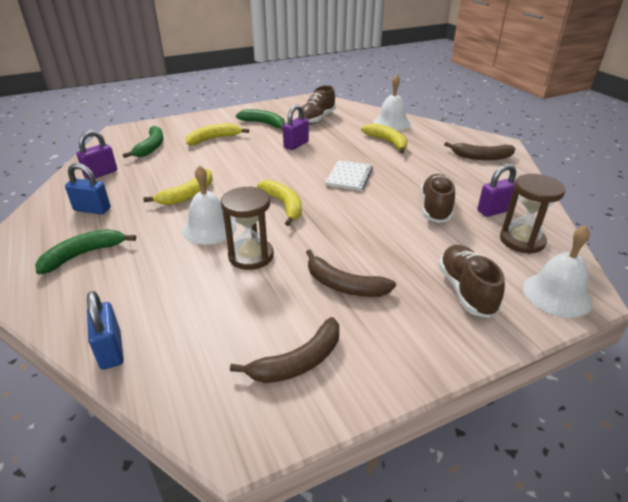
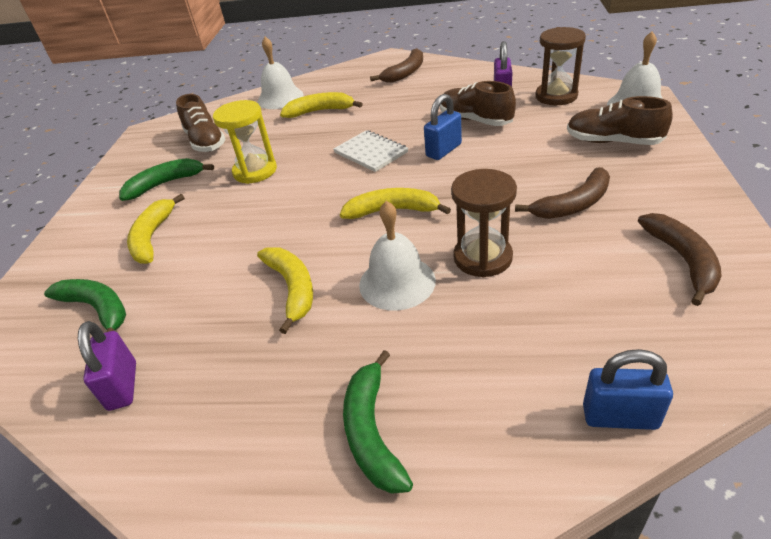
camera: 55 degrees left, 5 degrees up
(92, 209) = (239, 408): blue padlock -> blue padlock (443, 150)
(296, 145) = (255, 171): purple padlock -> yellow hourglass

